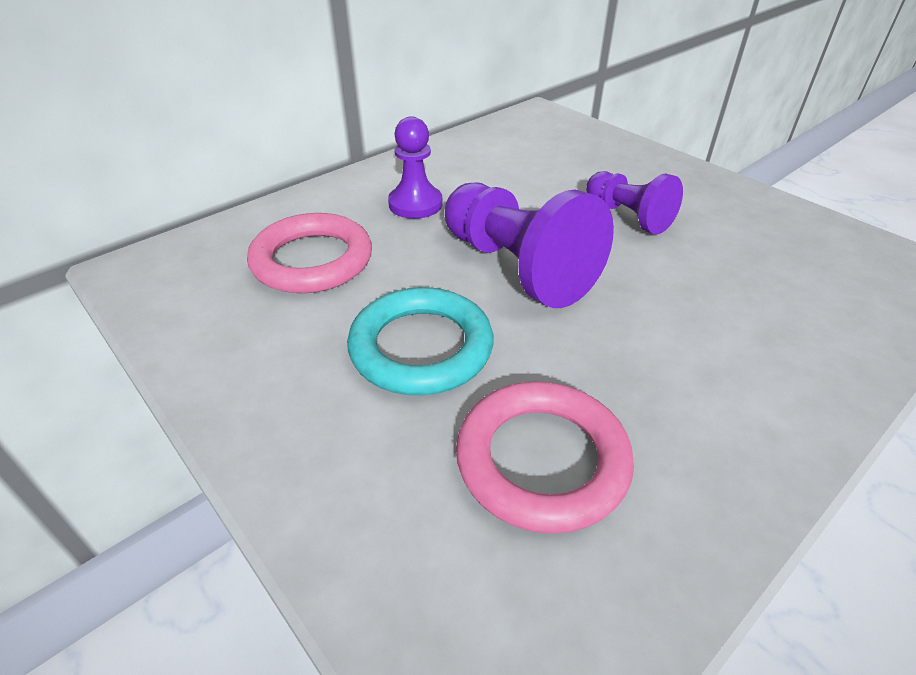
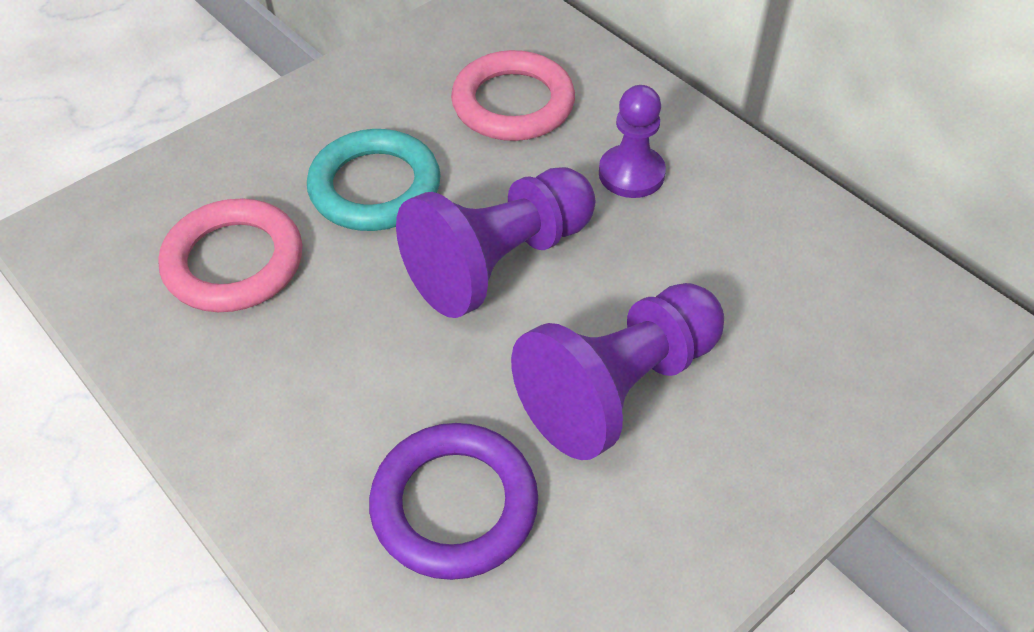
camera: 90 degrees right, 10 degrees up
(628, 216) = (618, 388): purple pawn -> purple pawn, size x1.67
(763, 286) = (454, 505): none -> purple ring

